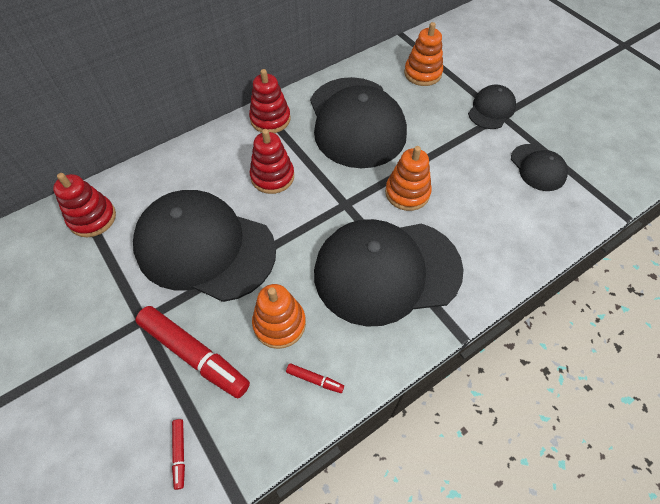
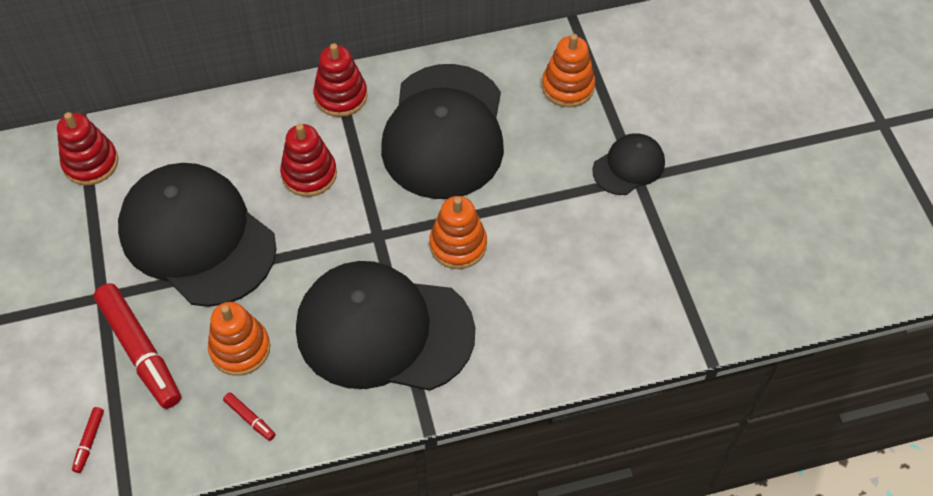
camera: 20 degrees right, 0 degrees up
(538, 167) = (640, 263): black cap -> none

